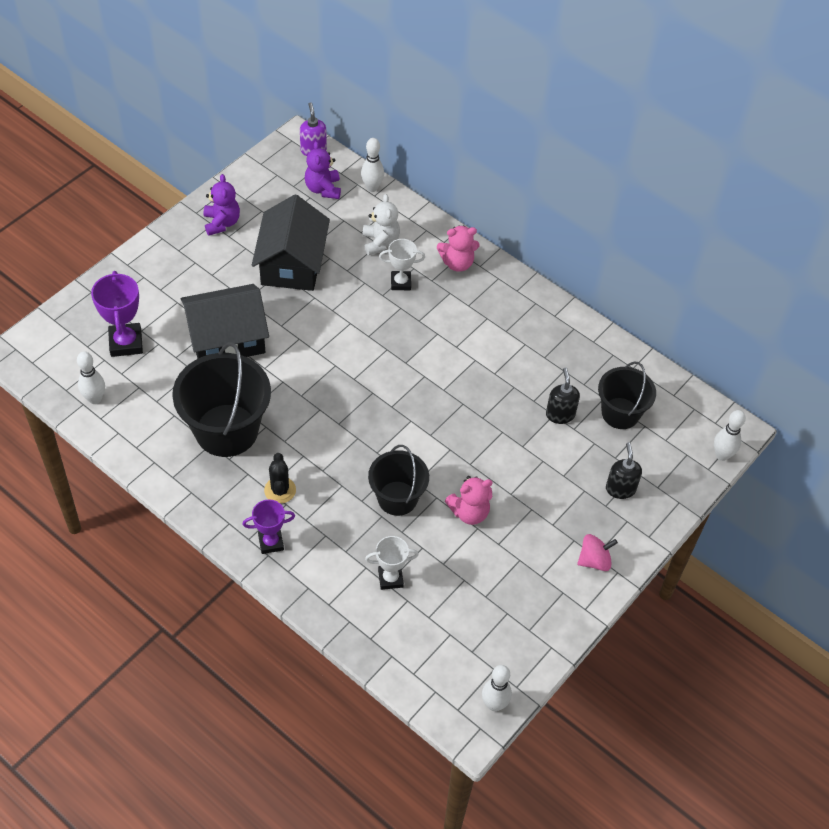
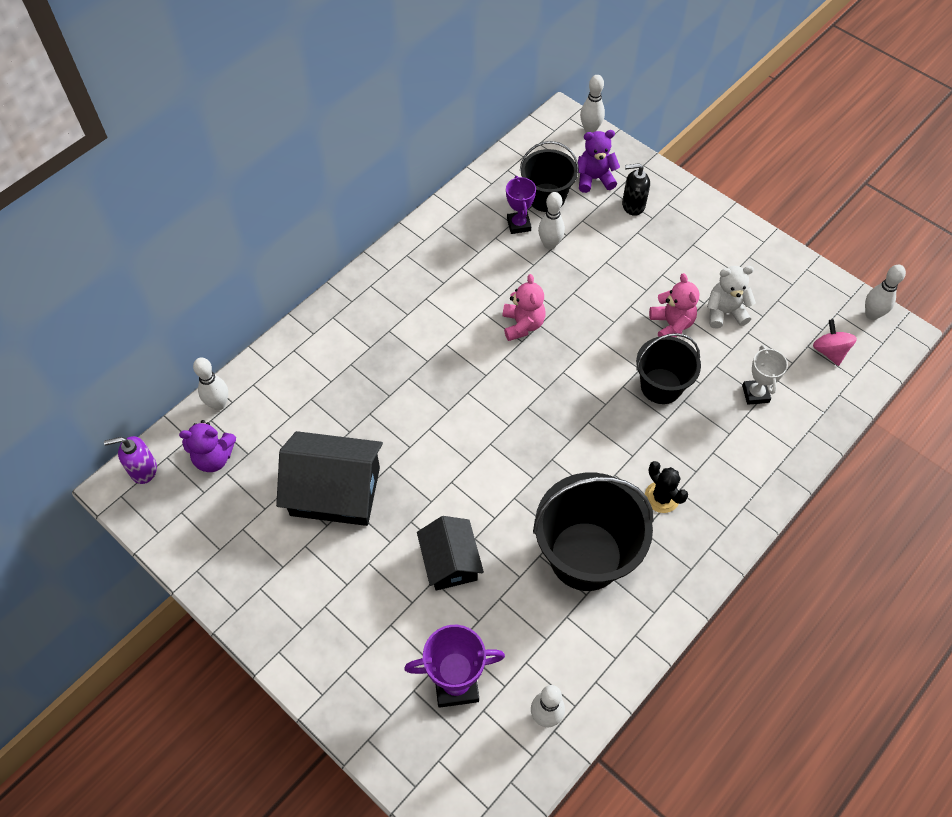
camera: 85 degrees left, 5 degrees up
(222, 223) = (259, 576): purple teddy bear -> purple teddy bear (594, 179)
(227, 338) = (450, 561): black house -> black house, size x0.63
(271, 542) = (728, 504): purple trophy -> purple trophy (518, 224)
(280, 490) = (662, 497): black cactus -> black cactus turned 60 degrees clockwise
(380, 242) = (309, 396): white teddy bear -> white teddy bear (724, 312)
(400, 282) = (372, 377): white trophy -> none
(457, 263) = (346, 322): pink teddy bear -> pink teddy bear (522, 324)
(560, 414) = (550, 244): black soap dispenser -> white bowling pin
(594, 560) = (713, 231): pink spinning top -> pink spinning top (829, 351)

